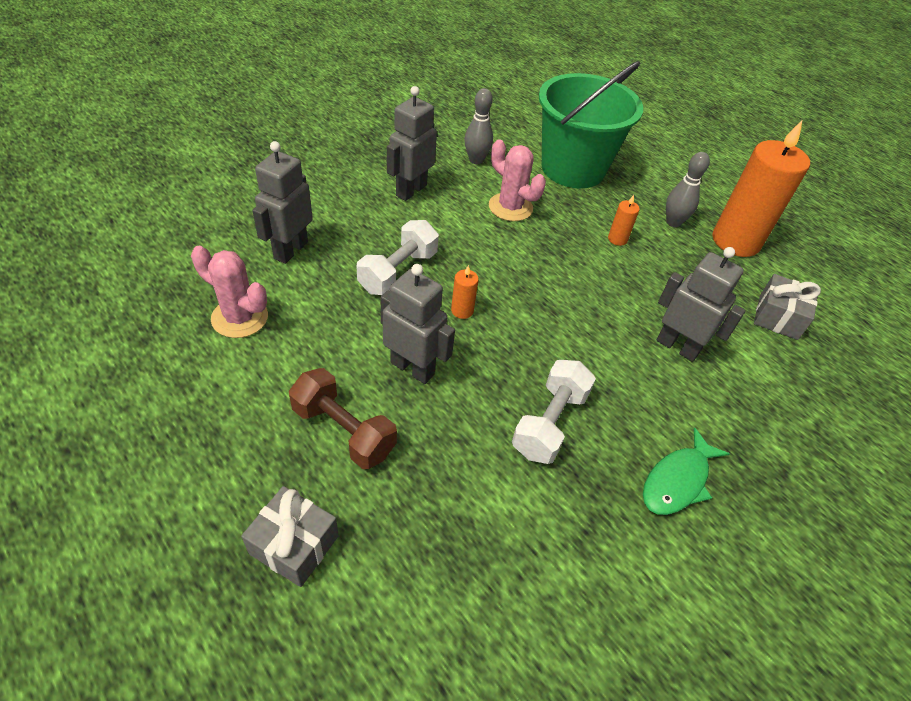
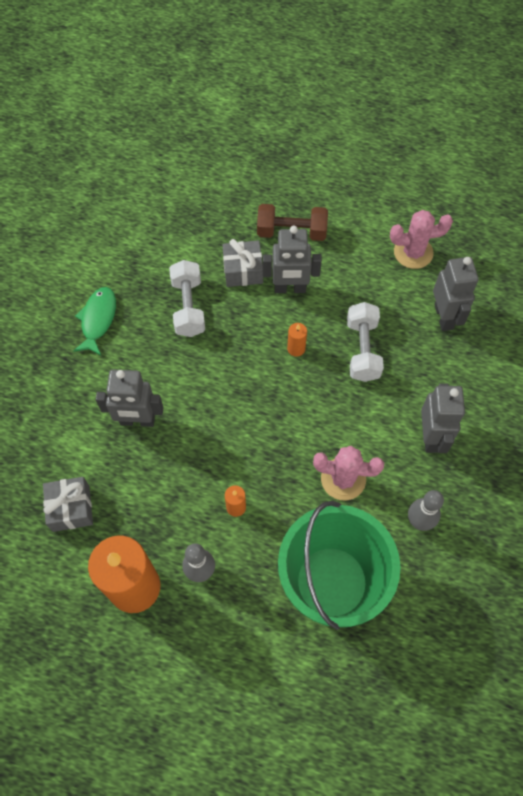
camera: 150 degrees right, 15 degrees up
(294, 544) = (263, 175): grey gift -> grey gift (243, 271)

